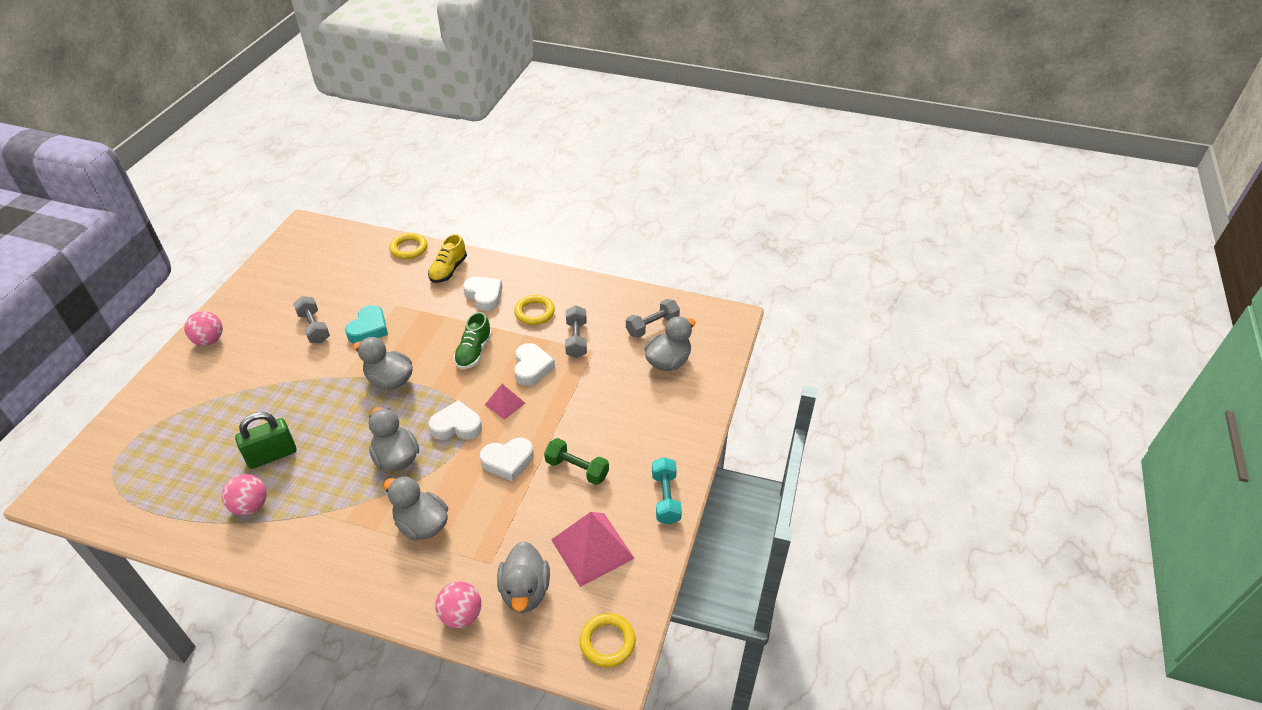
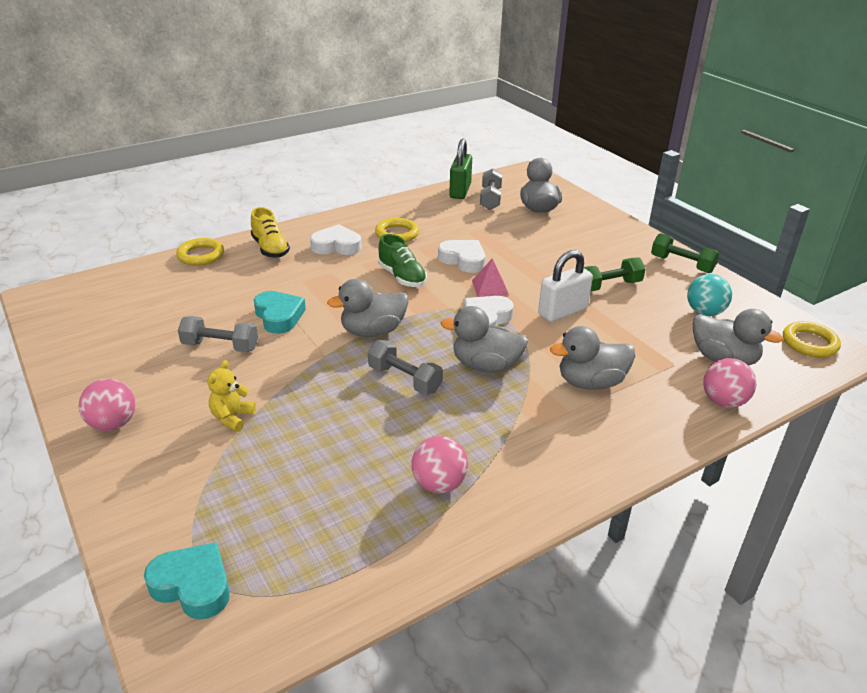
camera: 50 degrees left, 10 degrees down
(107, 457) = (193, 585): none -> turquoise heart
(248, 380) = (232, 418): none -> yellow teddy bear
(272, 455) = (379, 442): green padlock -> green padlock (460, 191)
(508, 461) = (562, 312): white heart -> white padlock
(576, 339) = (458, 230): grey dumbbell -> grey dumbbell (404, 379)
(592, 548) = (704, 312): pink pyramid -> turquoise ball
(665, 498) = (682, 264): turquoise dumbbell -> green dumbbell

